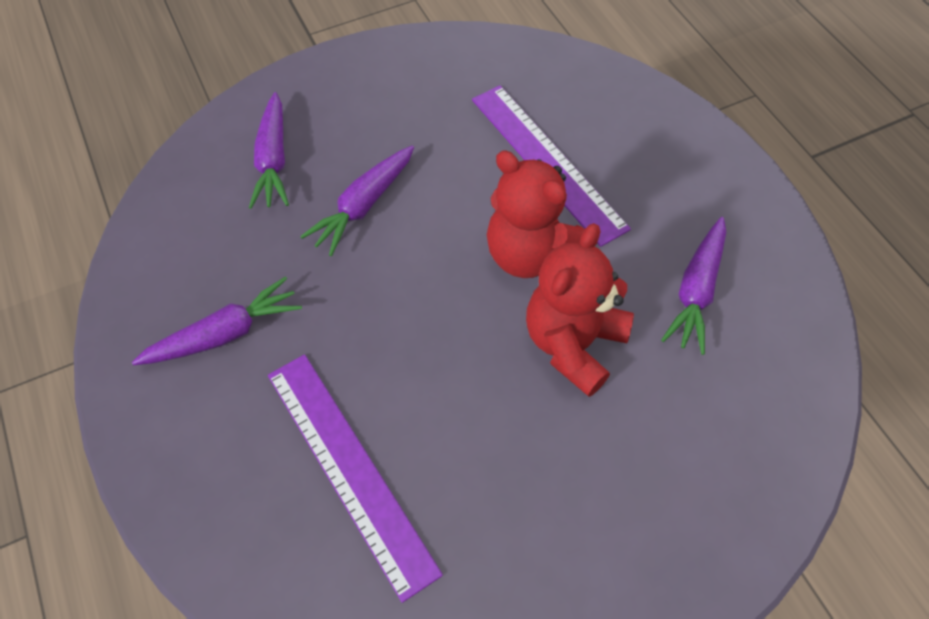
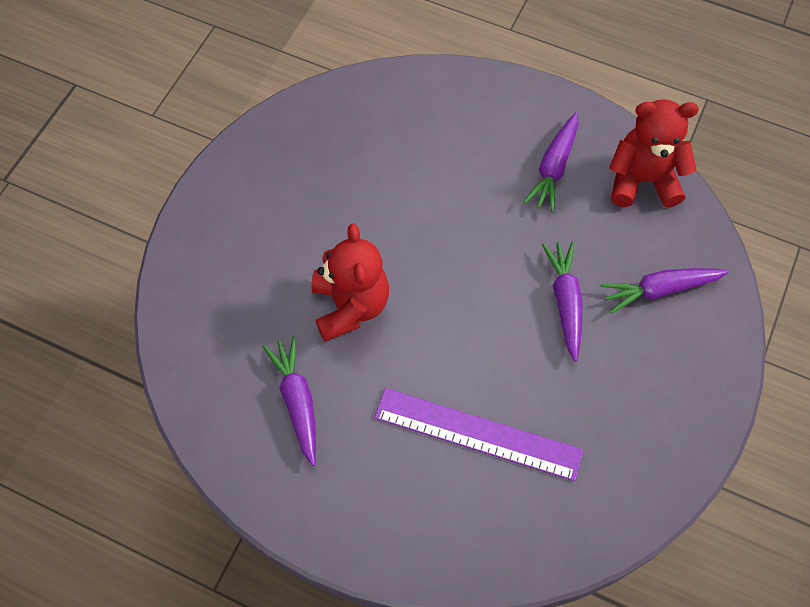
camera: 140 degrees right, 5 degrees up
(273, 160) = (660, 290): purple carrot -> purple carrot turned 60 degrees counterclockwise
(349, 469) = (414, 153): purple ruler -> none
(530, 254) = (426, 348): red teddy bear -> red teddy bear (642, 180)

